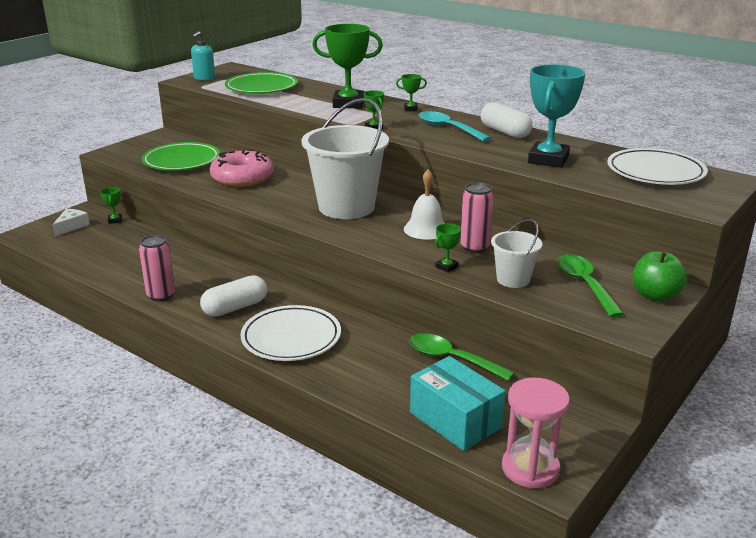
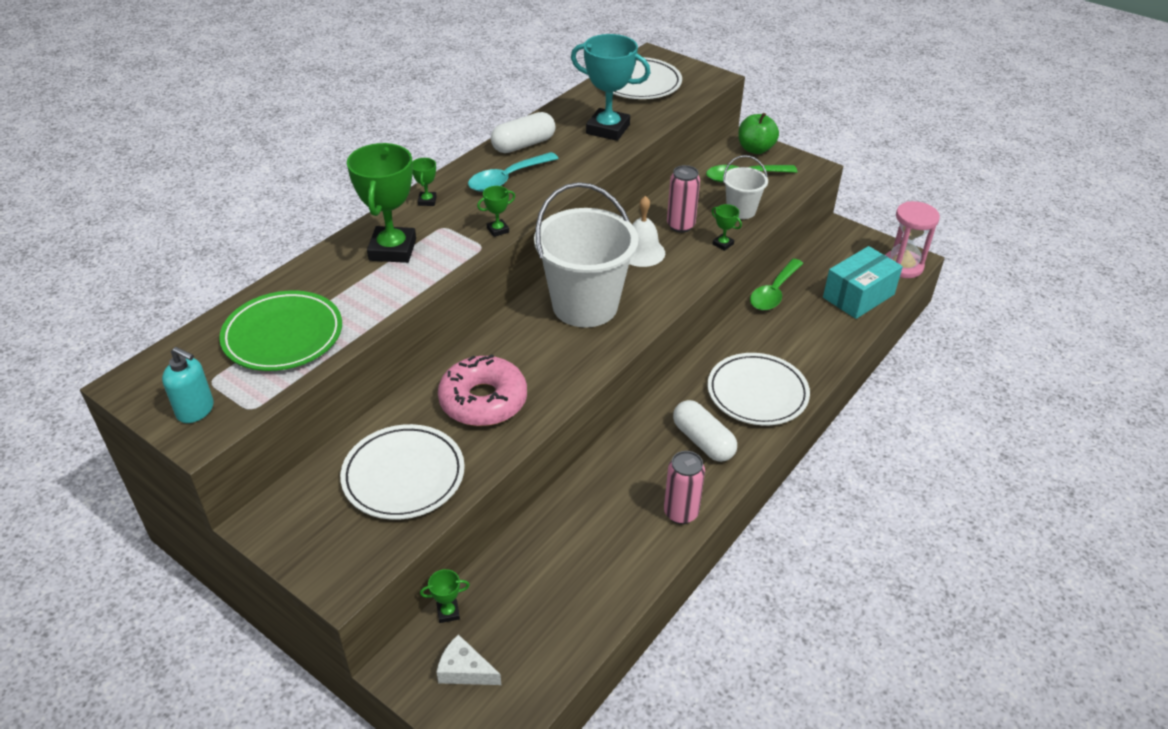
camera: 90 degrees left, 15 degrees up
(181, 161) = (403, 476): green plate -> white plate

